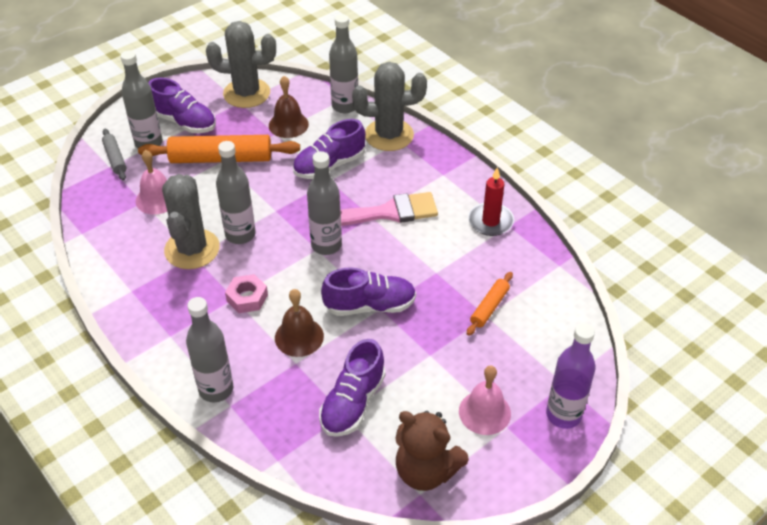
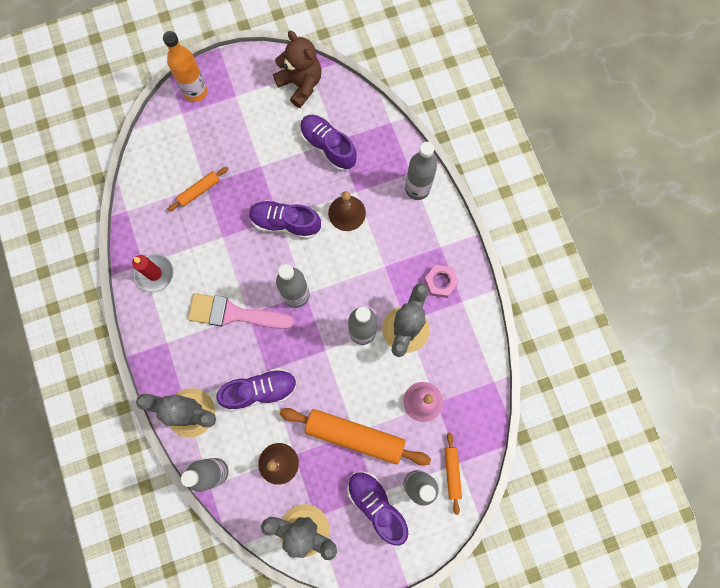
camera: 160 degrees left, 30 degrees up
(115, 158) = (452, 472): grey rolling pin -> orange rolling pin
(247, 298) = (374, 262): pink nut -> pink nut (440, 282)
(353, 403) = (328, 147): purple shoe -> purple shoe turned 90 degrees counterclockwise
(484, 412) = (245, 110): pink bell -> none
(563, 415) = (195, 91): purple bottle -> orange bottle

